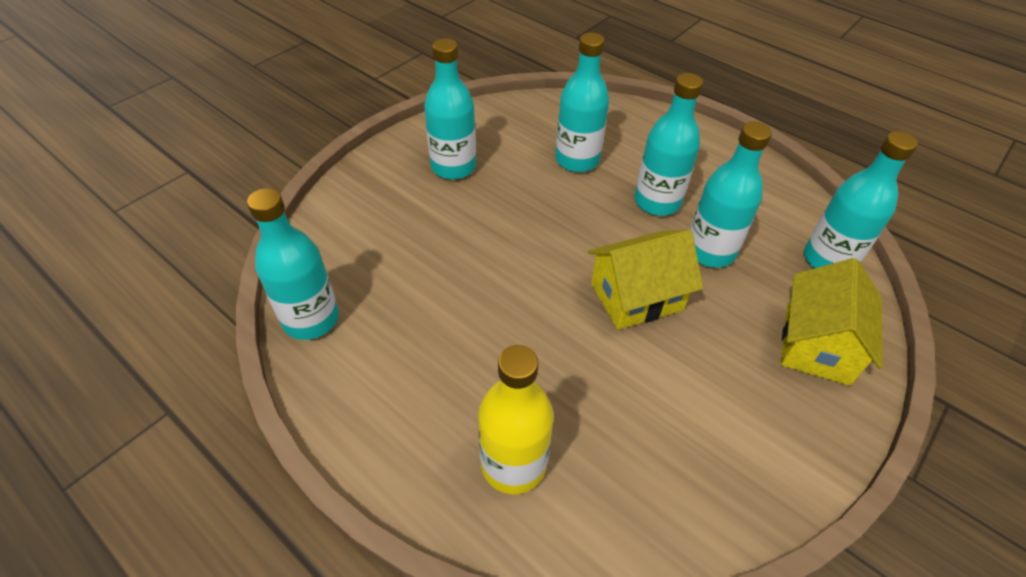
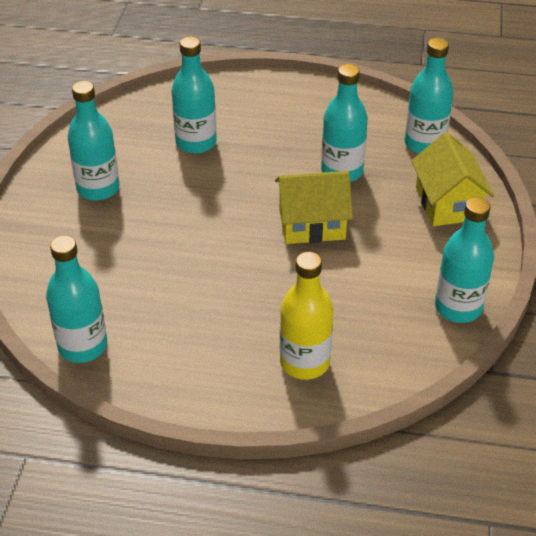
camera: 30 degrees left, 5 degrees down
(636, 297) = (312, 224): yellow house -> yellow house turned 45 degrees clockwise
(657, 202) = (280, 151): turquoise bottle -> turquoise bottle (458, 307)

